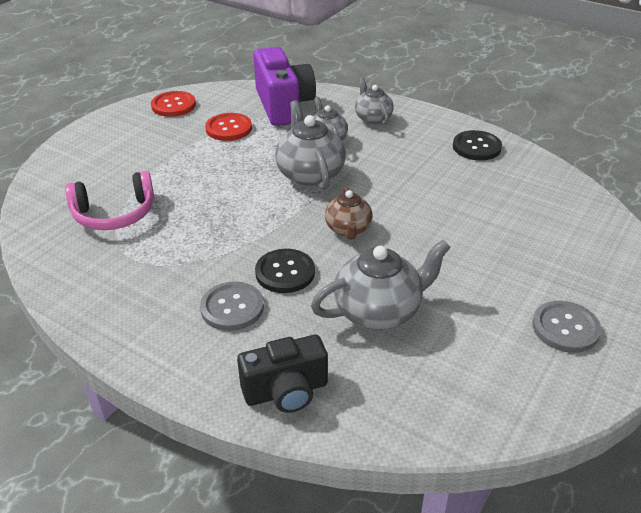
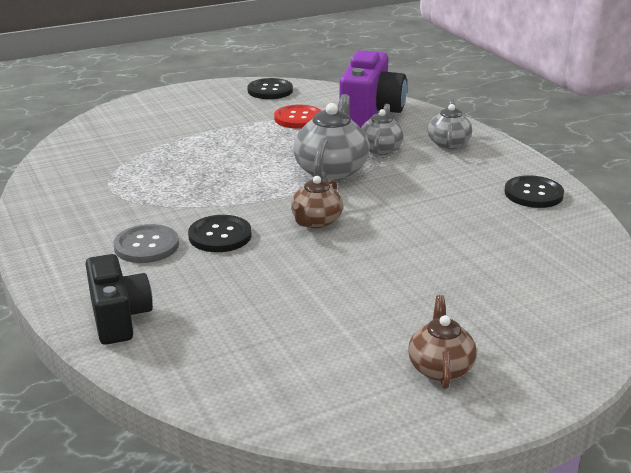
camera: 30 degrees right, 10 degrees down
(114, 214) = (132, 154): pink headphones -> none
(173, 105) = (270, 90): red button -> black button
(286, 391) = (119, 318): black camera -> black camera turned 120 degrees counterclockwise
(379, 311) = (268, 290): grey teapot -> none
(565, 328) = (440, 368): grey button -> brown teapot

